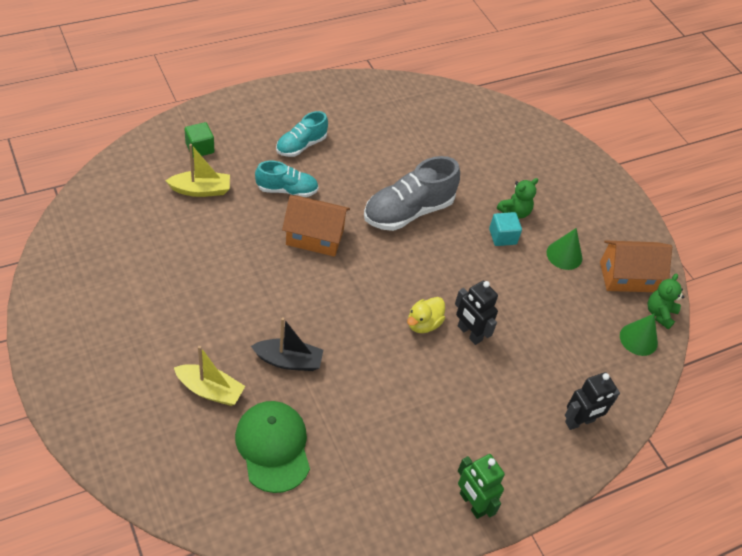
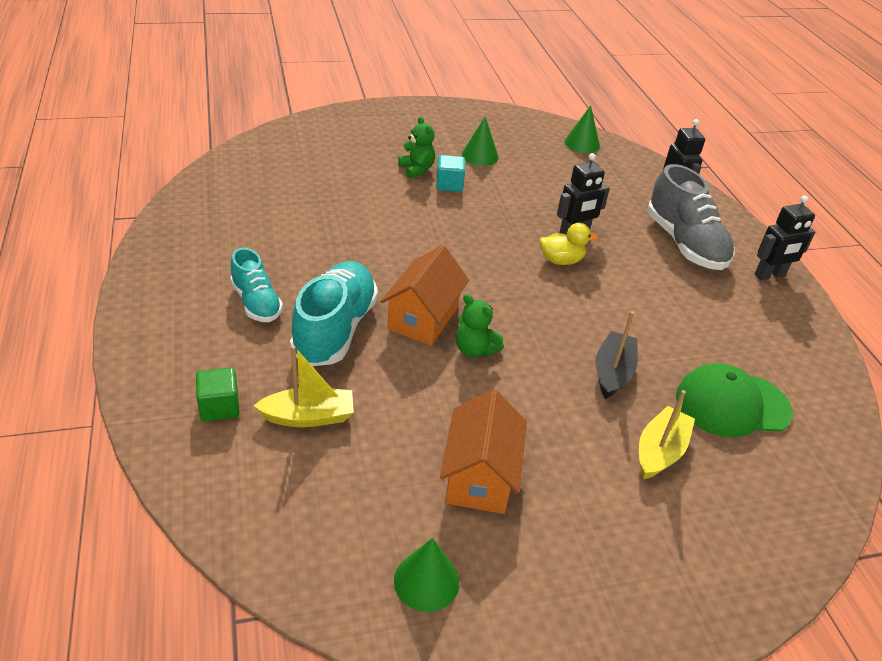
camera: 75 degrees left, 10 degrees down
(84, 262) = (426, 581): none -> green cone
(201, 190) = (308, 416): yellow boat -> yellow boat turned 75 degrees clockwise
(287, 190) = (335, 329): turquoise shoe -> turquoise shoe, size x1.66
(408, 211) = (398, 238): grey shoe -> grey shoe (684, 243)
(423, 324) = (561, 260): yellow duck -> yellow duck turned 60 degrees counterclockwise
(472, 503) = (770, 275): green robot -> black robot
(627, 277) = (511, 130): orange house -> orange house (479, 476)
(659, 314) = (554, 126): green teddy bear -> green teddy bear (474, 349)

